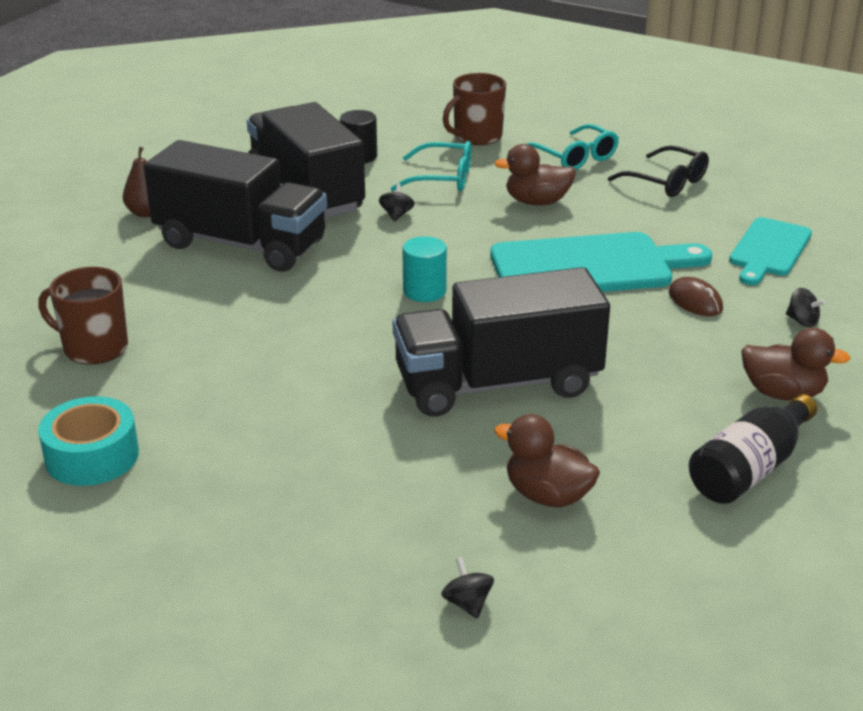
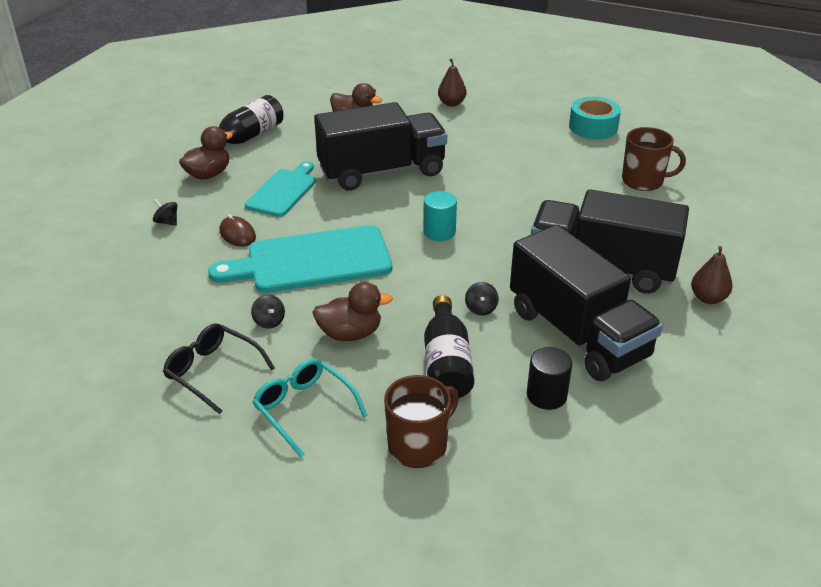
camera: 175 degrees right, 5 degrees up
(341, 537) = (451, 103): none -> brown pear
(443, 178) = (446, 363): turquoise glasses -> black bottle
(467, 603) = (391, 86): black spinning top -> black spinning top (269, 321)
(768, 250) = (155, 286): turquoise cutting board -> turquoise cutting board (283, 191)
(783, 393) = (208, 174): brown duck -> brown duck turned 120 degrees clockwise

